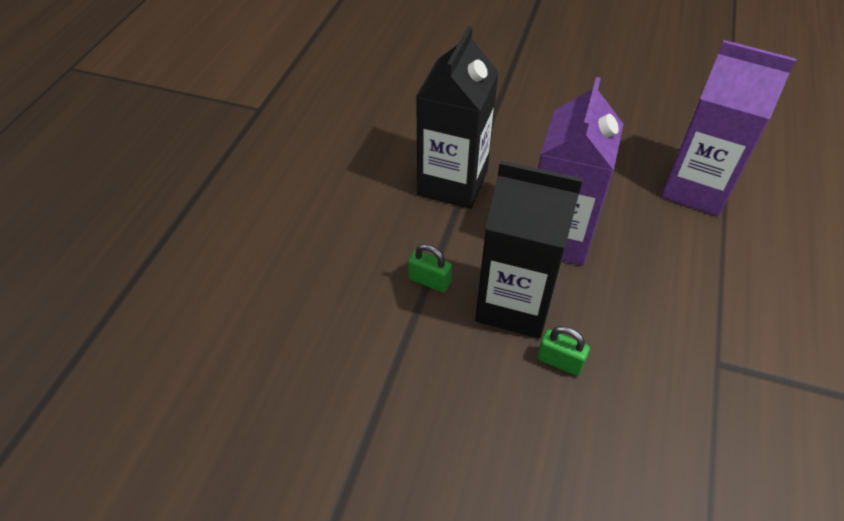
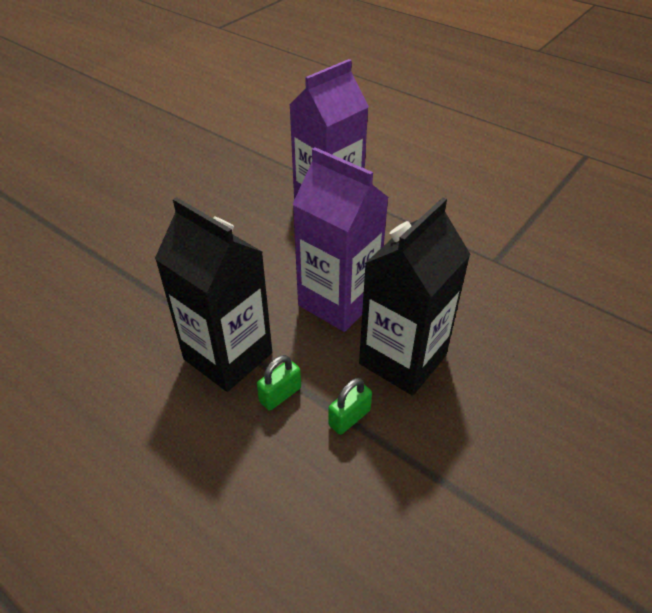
camera: 70 degrees left, 5 degrees down
(560, 361) = (472, 350): green padlock -> green padlock (280, 395)

